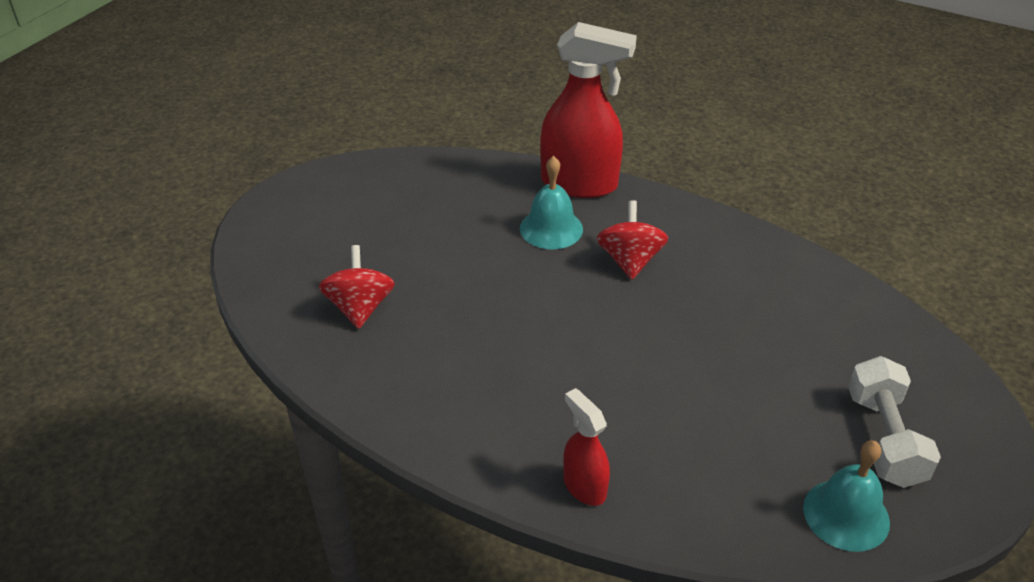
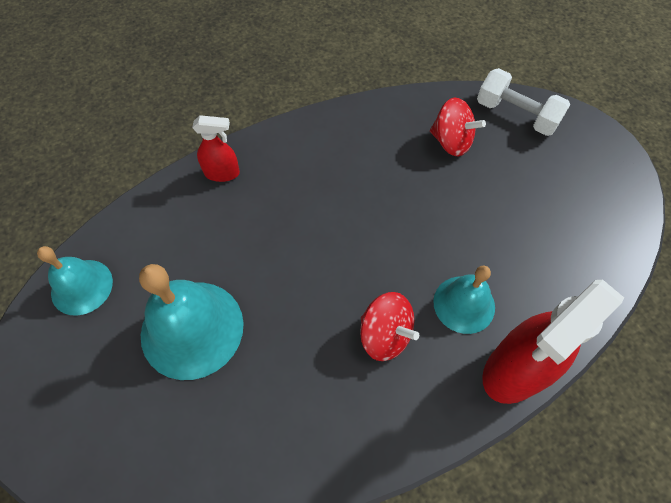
camera: 125 degrees right, 20 degrees up
(772, 388) = (192, 329): none -> turquoise bell
(884, 439) = (95, 363): white dumbbell -> white dumbbell (516, 115)

